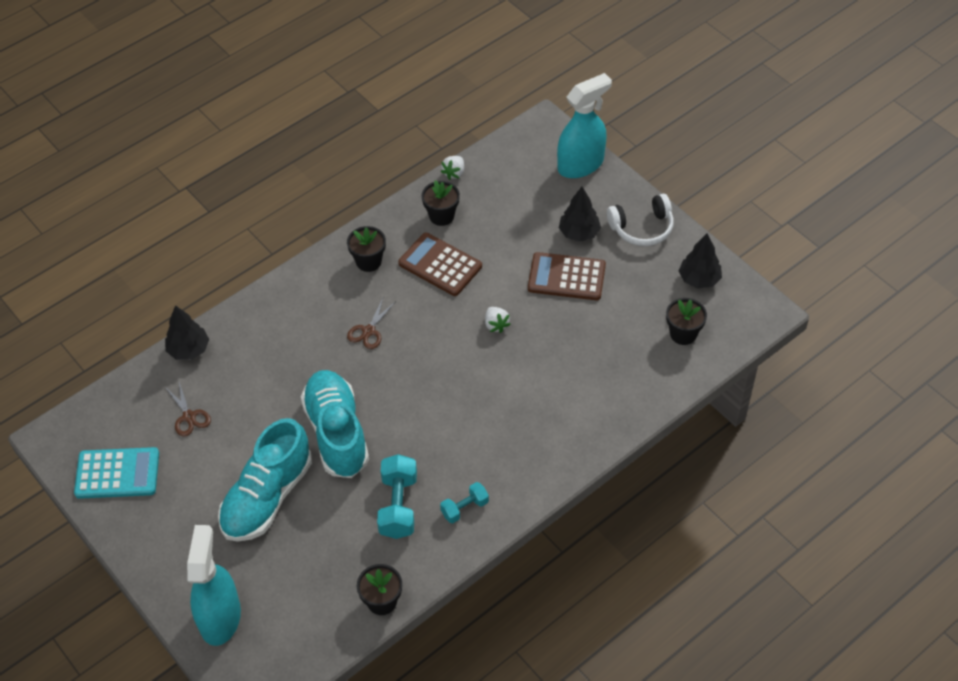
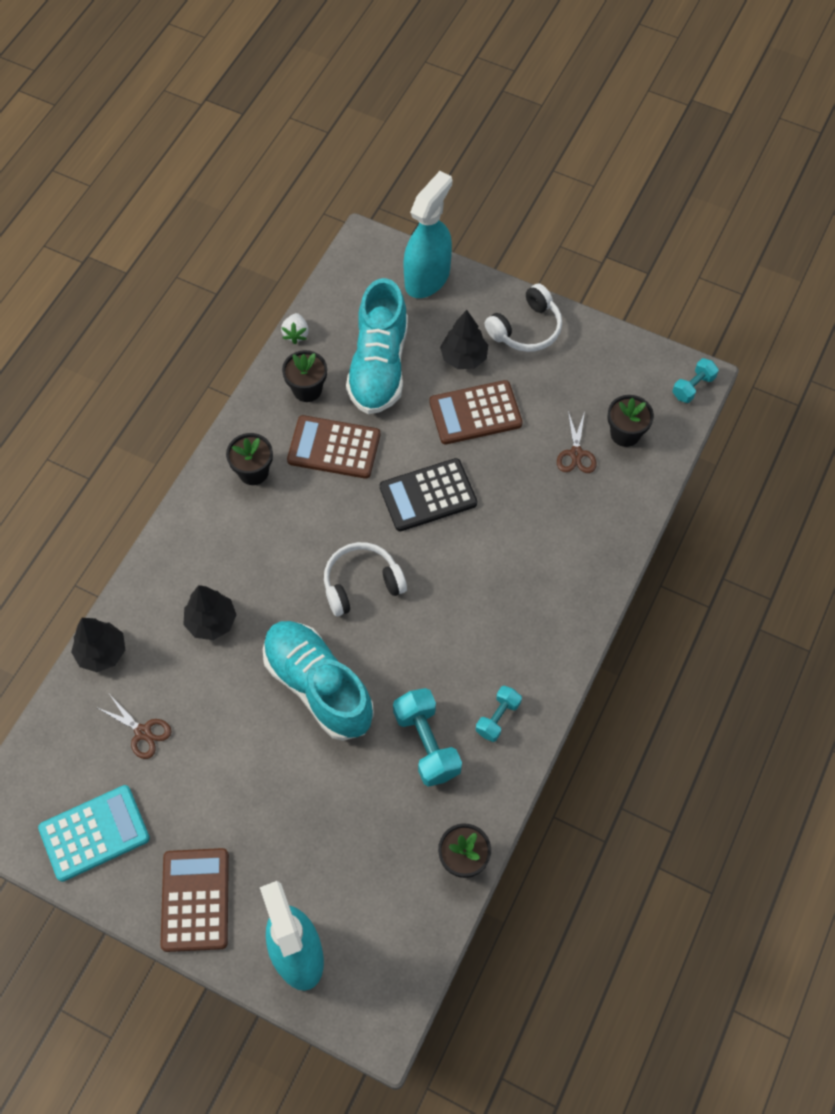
camera: 25 degrees left, 10 degrees up
(165, 549) = (195, 899): none -> brown calculator
(267, 497) = (279, 791): turquoise shoe -> turquoise shoe (379, 366)
(369, 331) = (294, 553): brown scissors -> brown scissors (576, 453)
(409, 371) = (362, 584): none -> white headphones
(496, 325) = (428, 495): white strawberry -> black calculator
(699, 279) = (612, 366): black tree -> black tree (211, 621)
(761, 317) = (693, 387): none -> turquoise dumbbell

